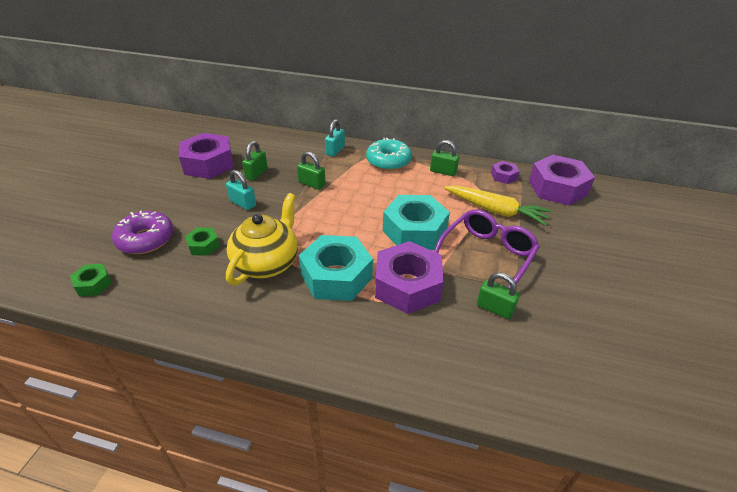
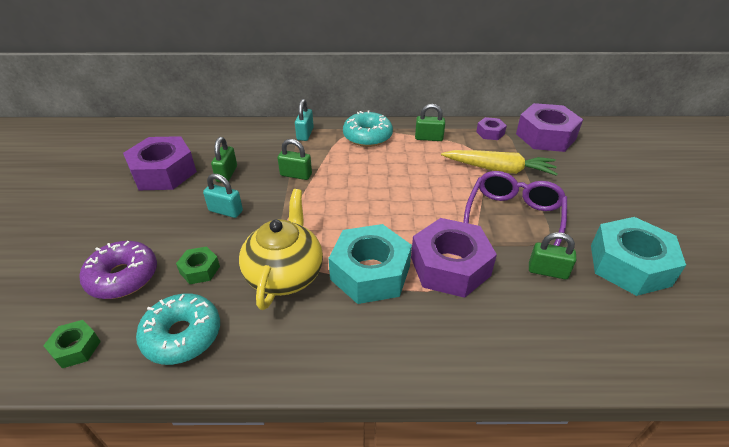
camera: 15 degrees left, 0 degrees up
(170, 292) = (182, 335): none -> turquoise donut
(414, 231) = (429, 205): turquoise nut -> turquoise nut (629, 265)

